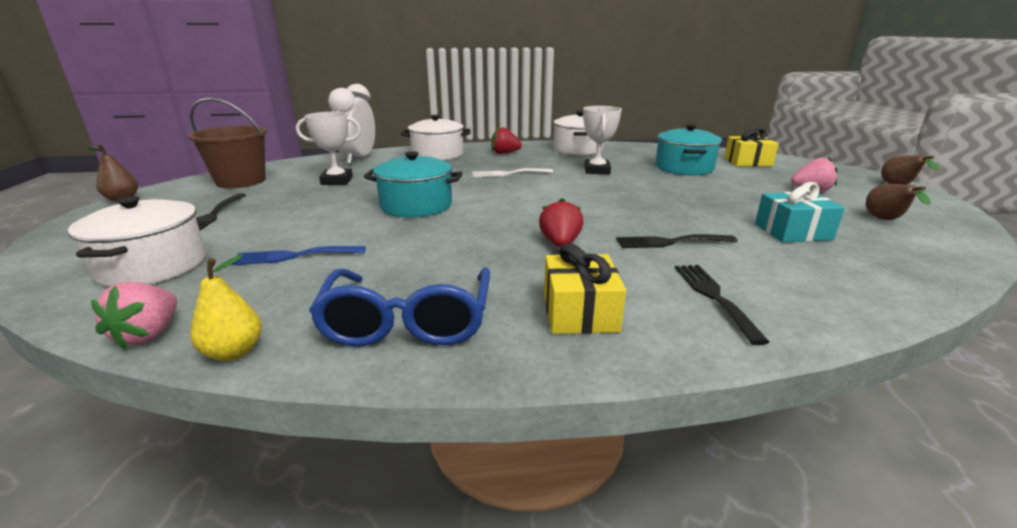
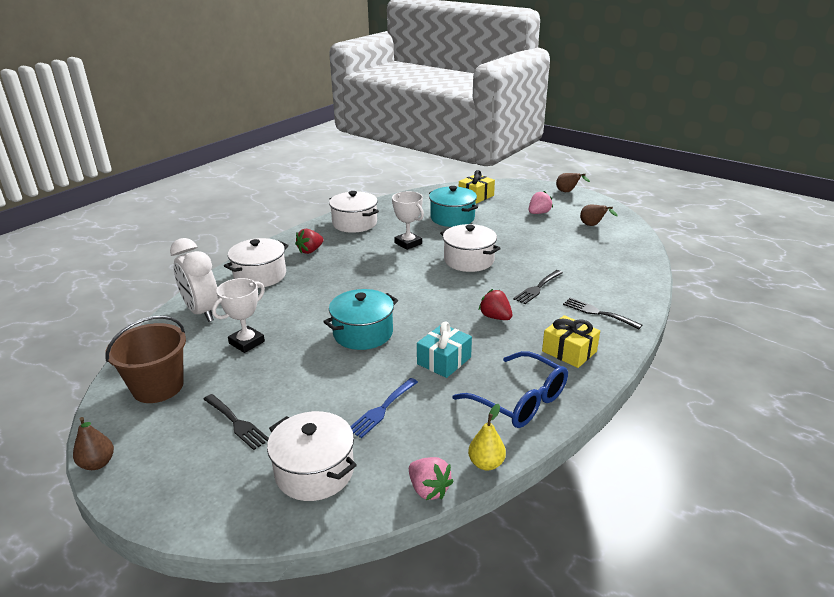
camera: 45 degrees left, 5 degrees up
(508, 173) = (358, 273): white fork -> none
(633, 197) = (469, 260): none -> white pot
(792, 232) = (571, 253): turquoise gift -> turquoise gift (444, 360)

